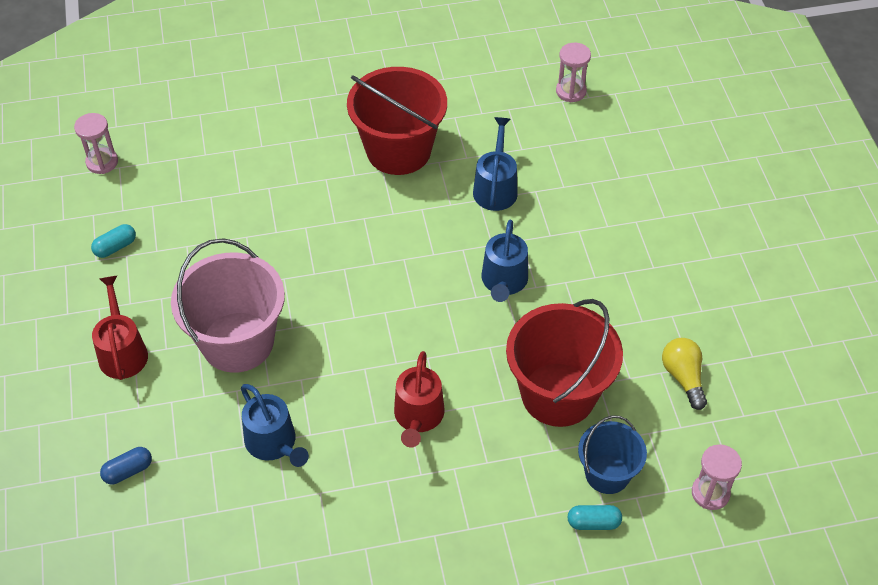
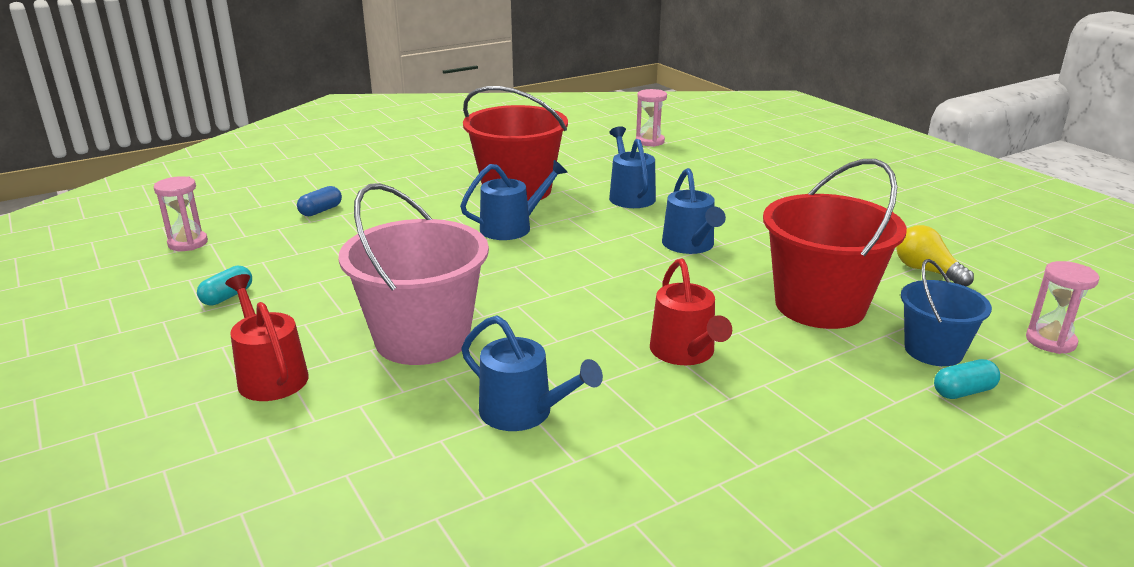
camera: 20 degrees left, 25 degrees down
(128, 471) = (326, 486): blue capsule -> blue capsule (321, 211)
(366, 211) = (511, 227): none -> blue watering can

